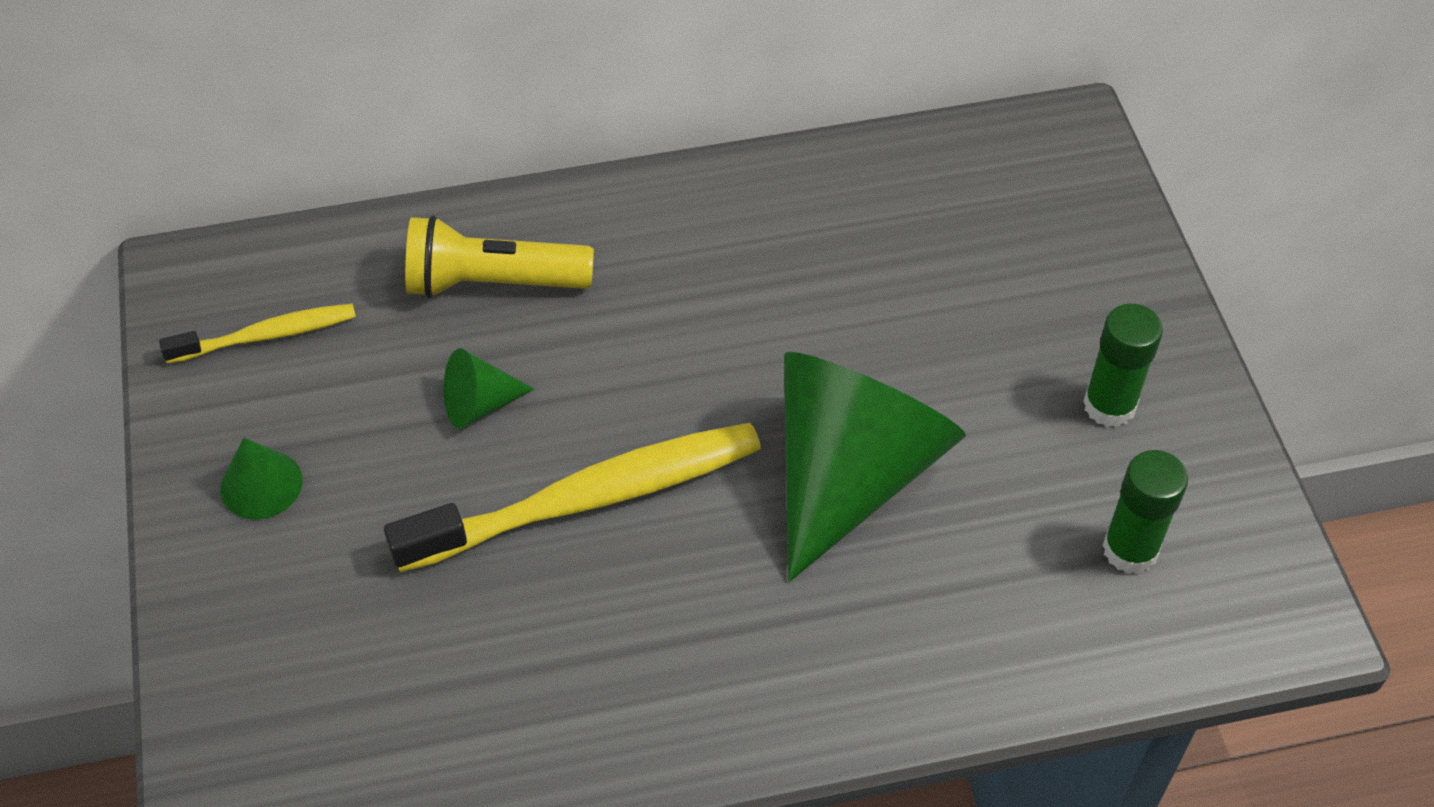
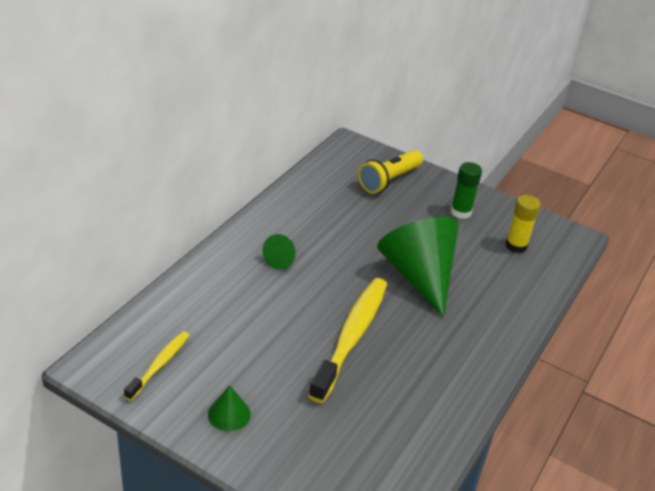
camera: 50 degrees left, 15 degrees down
(479, 404) = (274, 334): green cone -> green cone (281, 259)
(493, 282) = (224, 293): yellow flashlight -> yellow flashlight (389, 180)
(1130, 549) = (516, 246): green glue stick -> yellow glue stick

